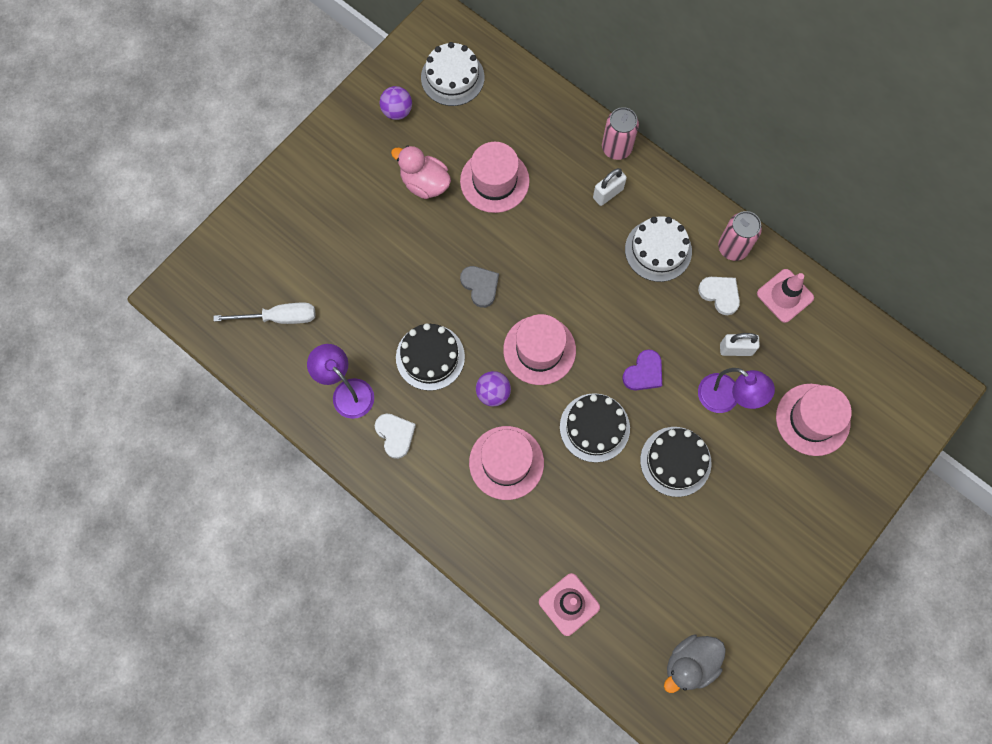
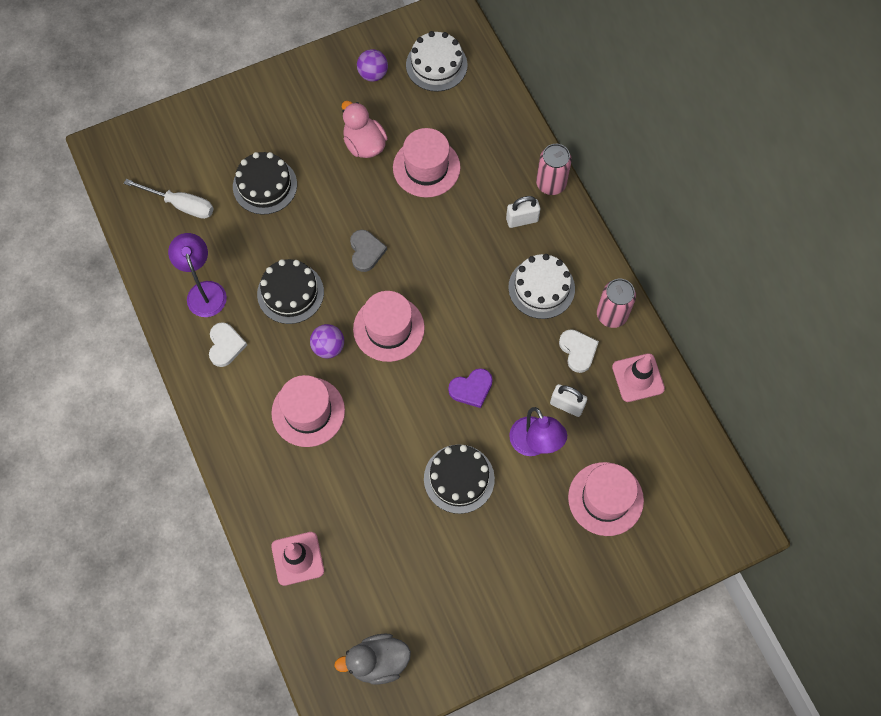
camera: 25 degrees right, 5 degrees down
(594, 427) = (402, 416): black cake -> black cake (265, 185)

